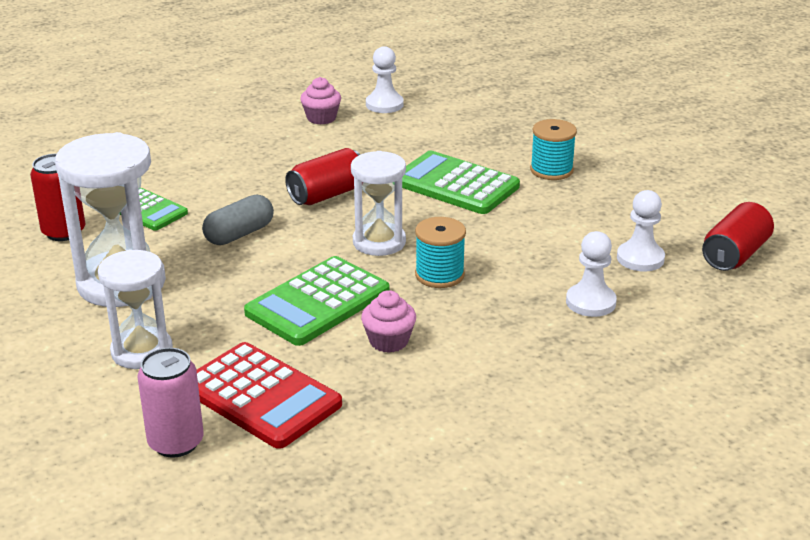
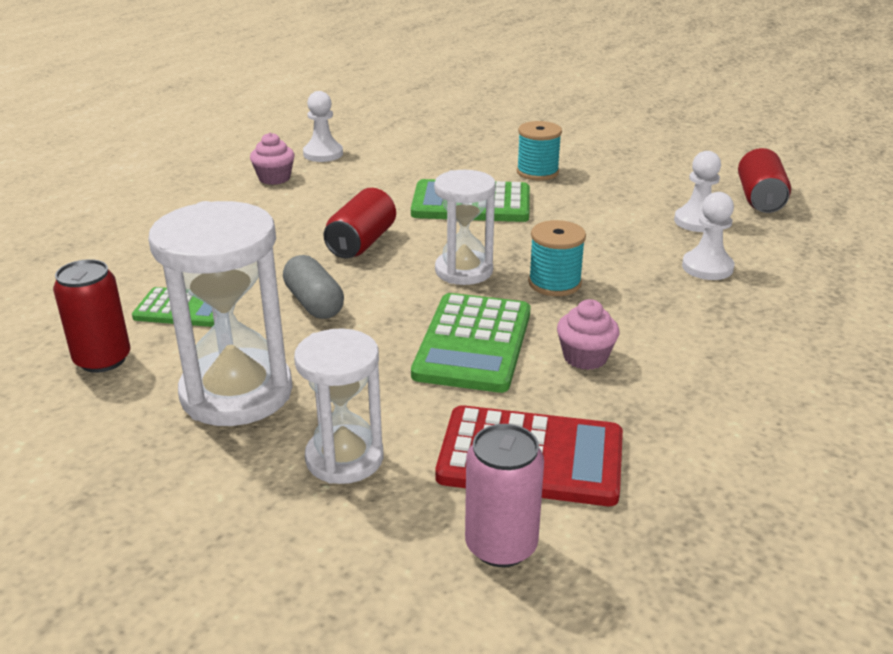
camera: 30 degrees left, 0 degrees up
(239, 234) = (314, 303): grey capsule -> grey capsule turned 45 degrees counterclockwise

